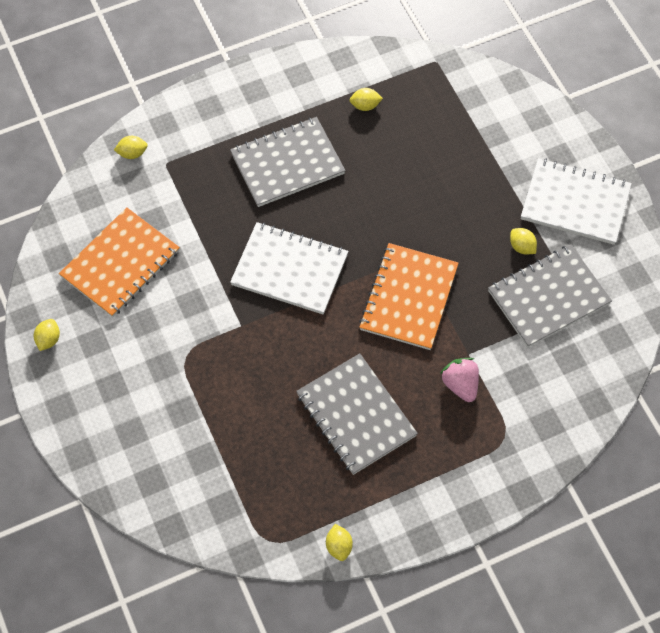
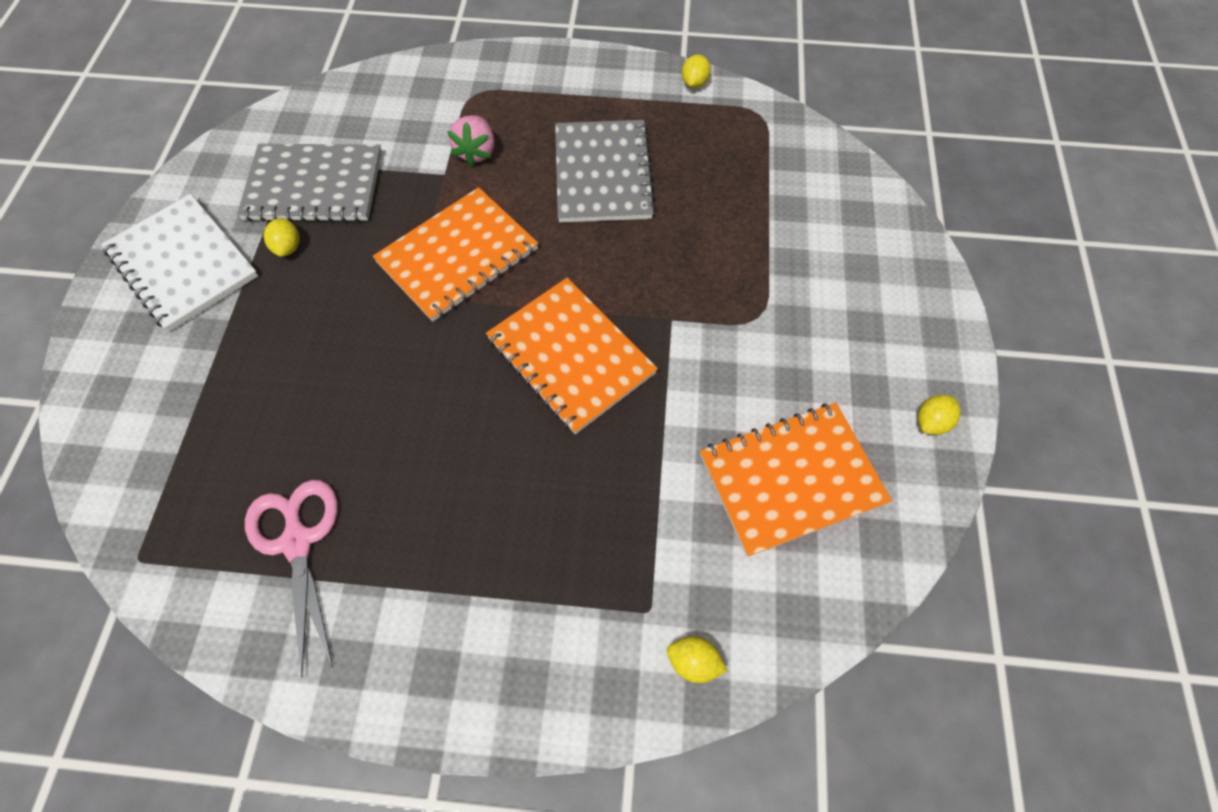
camera: 150 degrees left, 0 degrees up
(287, 163) = (473, 507): grey notebook -> none
(289, 270) = (571, 356): white notebook -> orange notebook
(365, 106) = (297, 541): yellow lemon -> pink scissors

